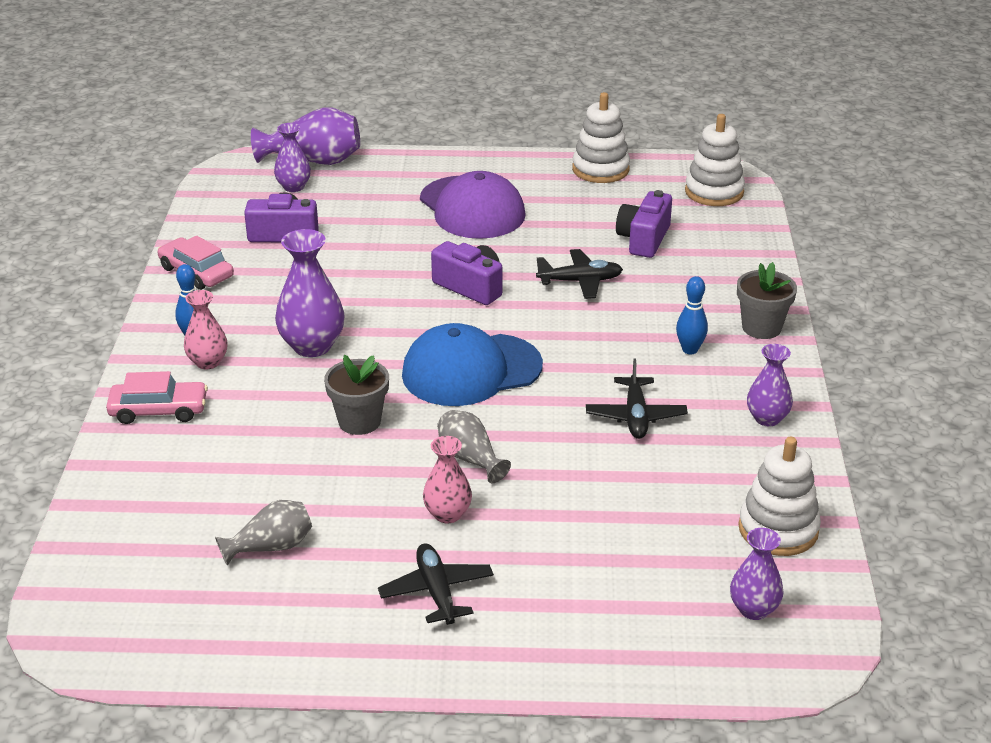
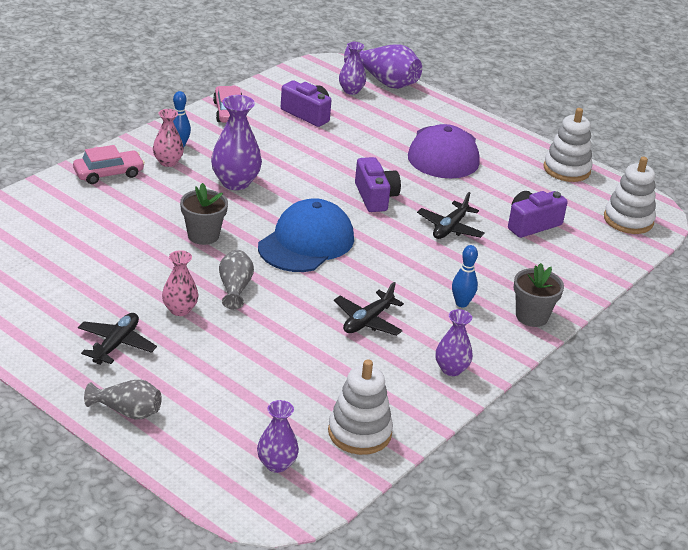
camera: 35 degrees right, 0 degrees up
(158, 410) = (108, 173): pink car -> pink car turned 60 degrees counterclockwise
(271, 547) = (66, 272): grey vase -> grey vase (127, 411)
(471, 370) = (306, 242): blue cap -> blue cap turned 105 degrees clockwise
(580, 281) = (450, 228): black plane -> black plane turned 90 degrees clockwise

